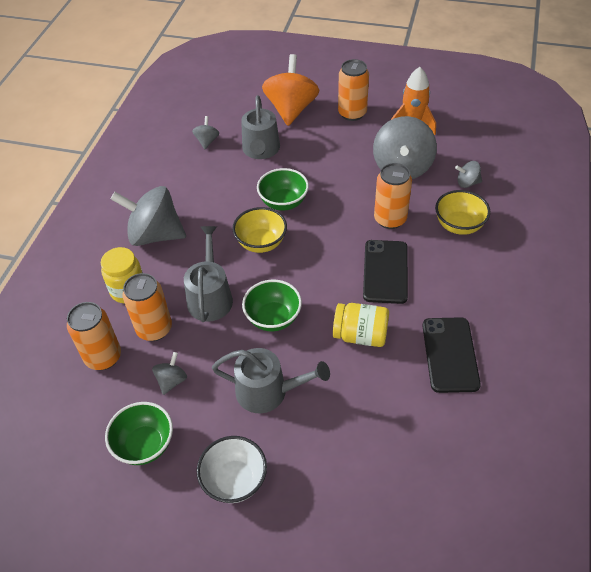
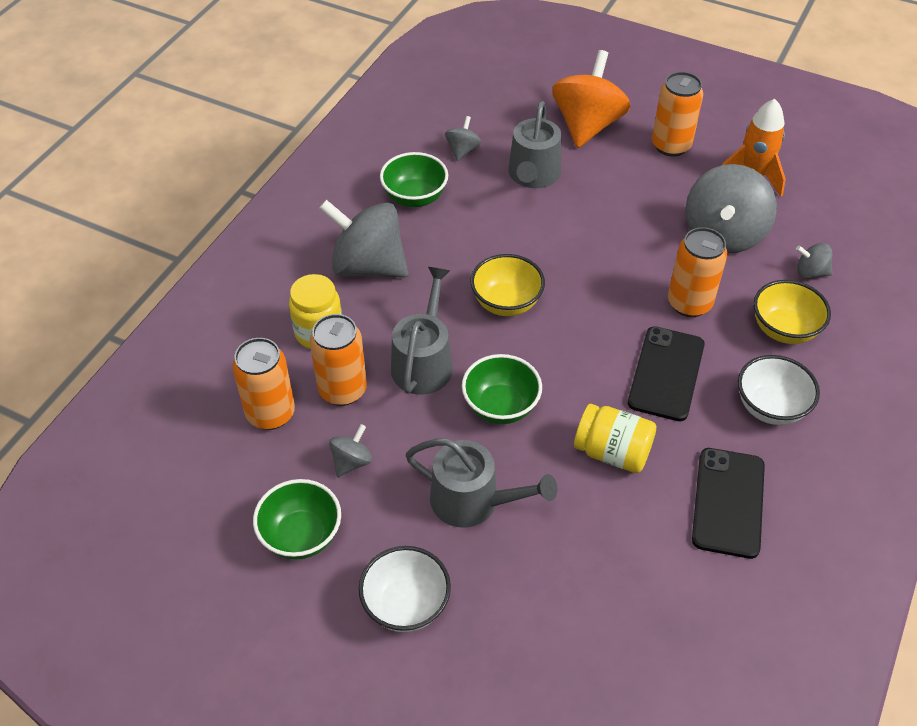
camera: 10 degrees right, 0 degrees up
(283, 202) = (548, 253): green bowl -> green bowl (415, 197)
(462, 281) = (770, 407): none -> white bowl

